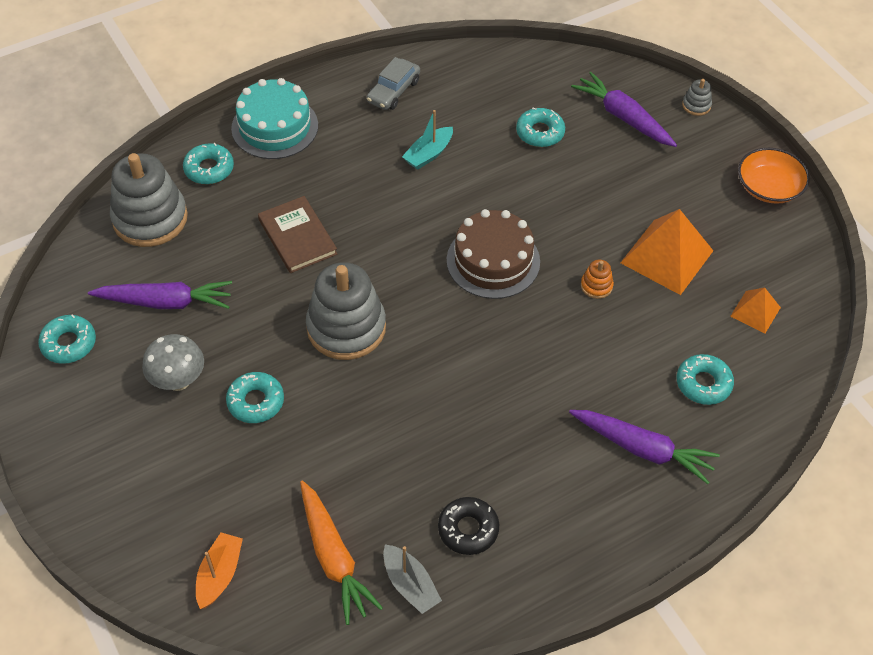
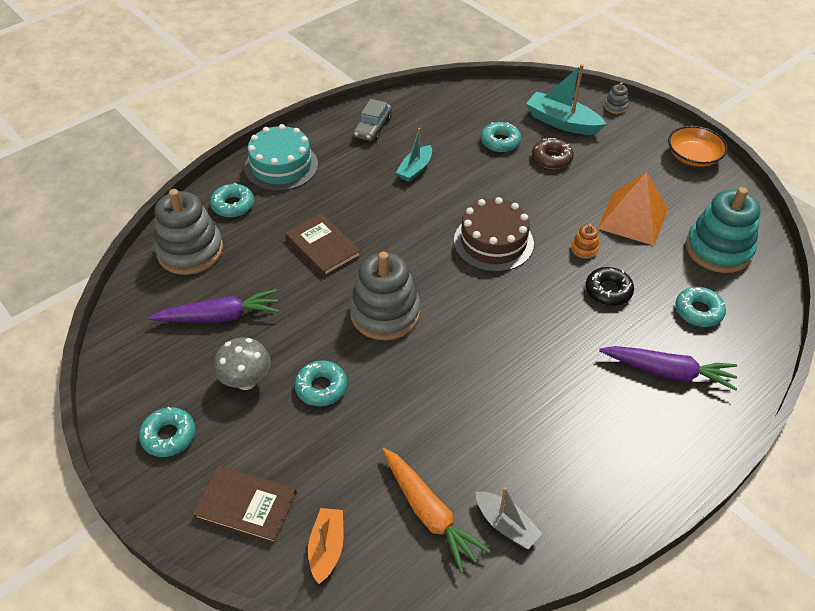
camera: 10 degrees left, 5 degrees down
(69, 343) = (138, 365): turquoise donut -> turquoise donut (169, 436)
(148, 516) = (246, 505): none -> brown book
(468, 529) = (542, 466): black donut -> black donut (608, 291)
(595, 164) = (551, 158): none -> brown donut
(623, 117) = (562, 122): purple carrot -> turquoise boat
(755, 312) = (718, 249): orange pyramid -> turquoise stacking toy

